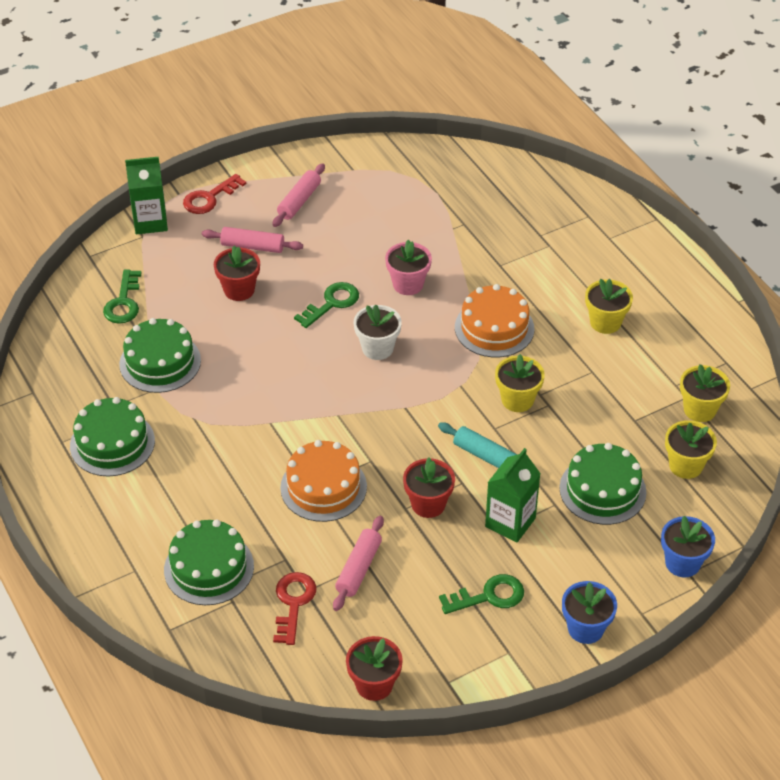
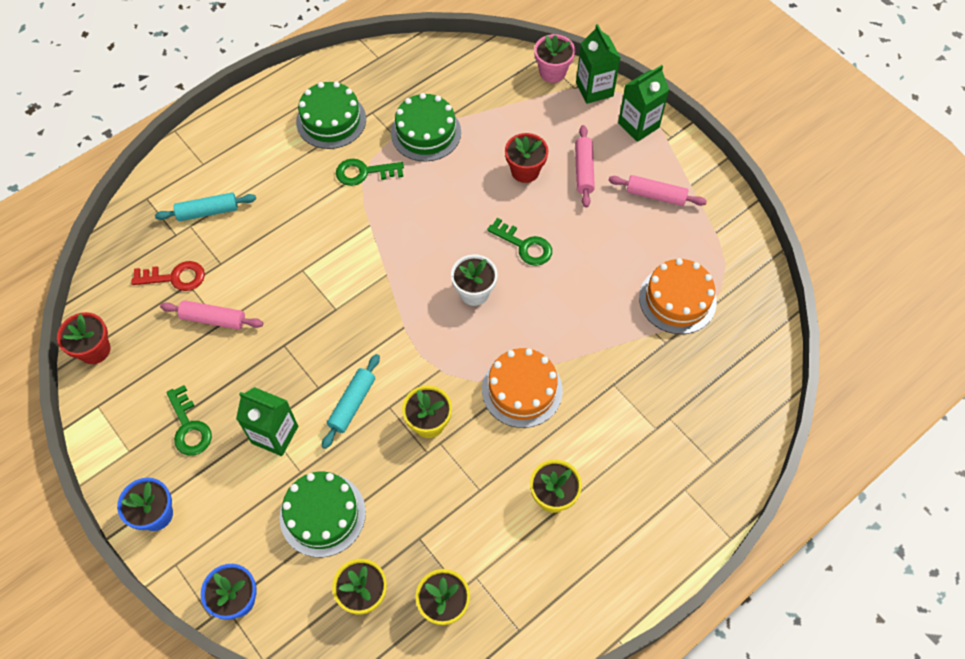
camera: 80 degrees right, 15 degrees up
(123, 302) = (490, 92): green key -> green key (364, 172)
(209, 198) = (638, 125): red key -> green carton
(209, 568) = (208, 212): green cake -> turquoise rolling pin
(323, 487) = (301, 277): orange cake -> orange cake (677, 299)
(408, 284) = (565, 305): pink flower pot -> pink flower pot (552, 72)
(428, 504) = (290, 363): red flower pot -> none

